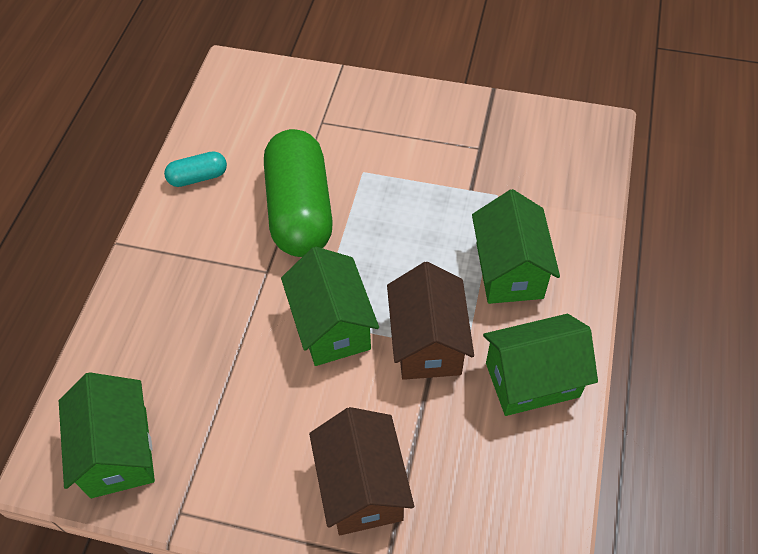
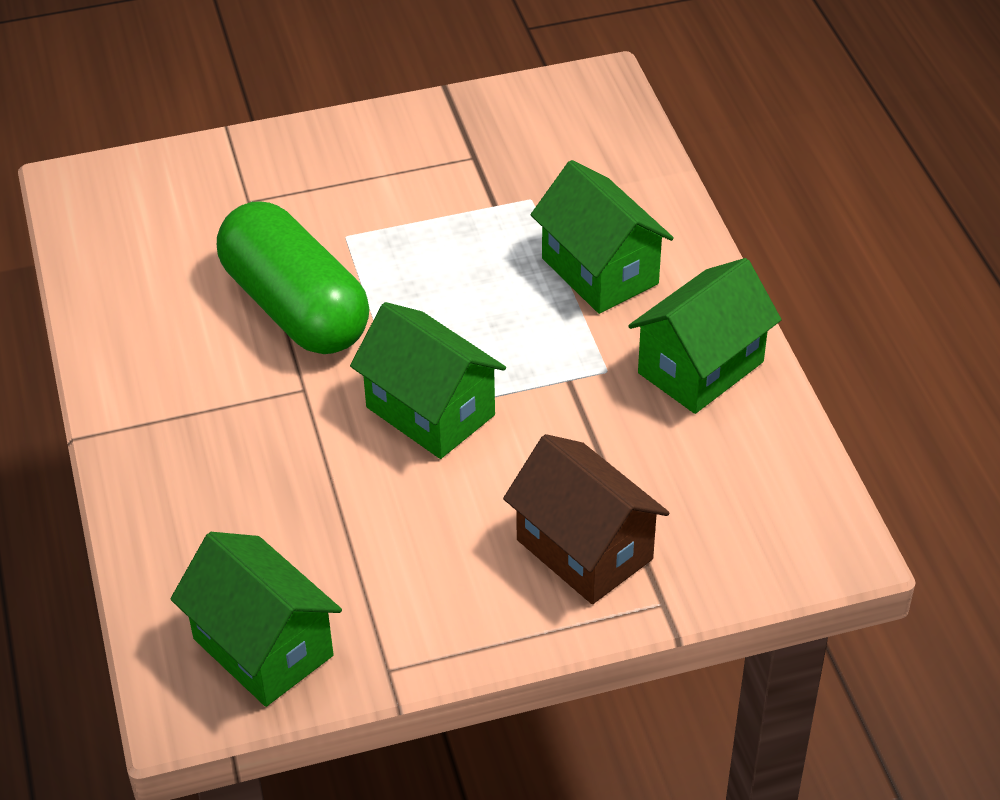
camera: 30 degrees left, 10 degrees down
(198, 177) = (128, 323): turquoise capsule -> none
(428, 343) = (557, 381): brown house -> none

